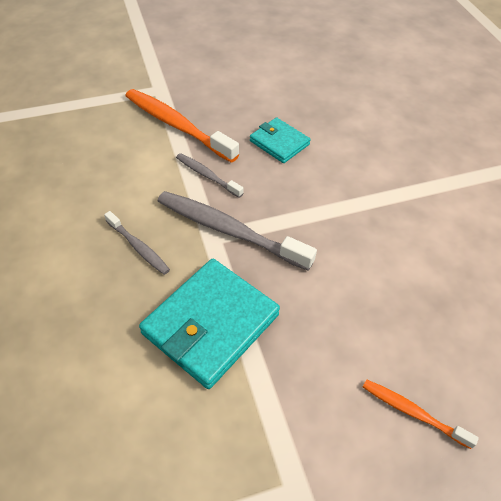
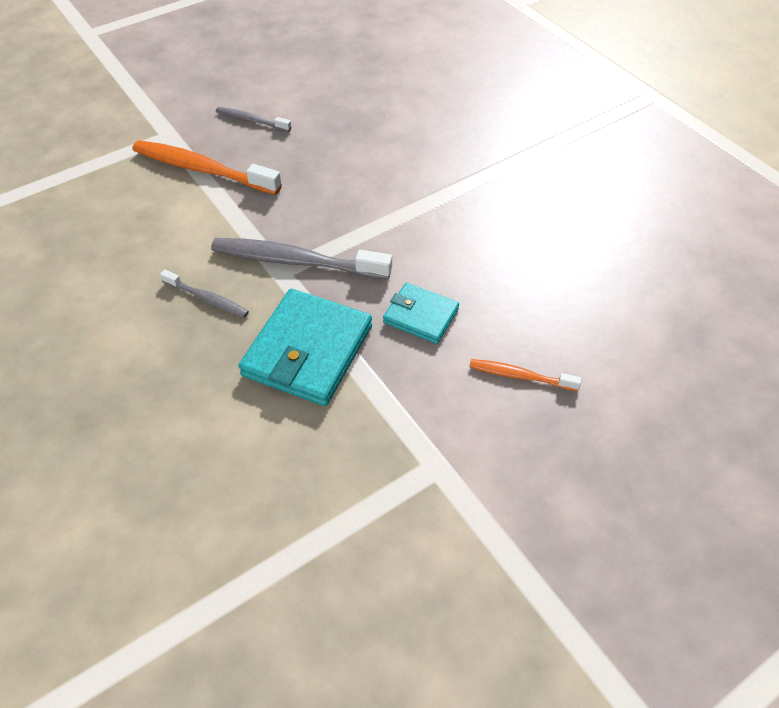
camera: 15 degrees left, 0 degrees up
(207, 176) = (255, 213): grey toothbrush -> grey toothbrush (252, 121)
(279, 143) = (320, 164): turquoise wallet -> turquoise wallet (420, 316)

